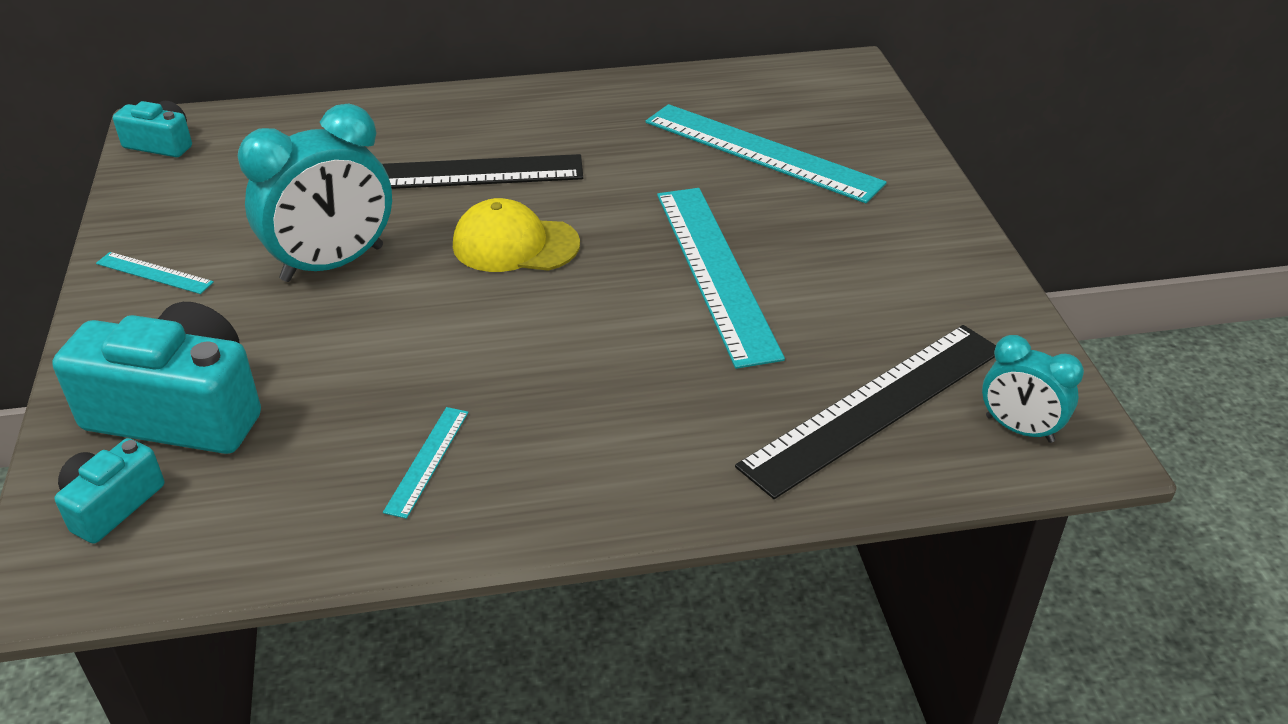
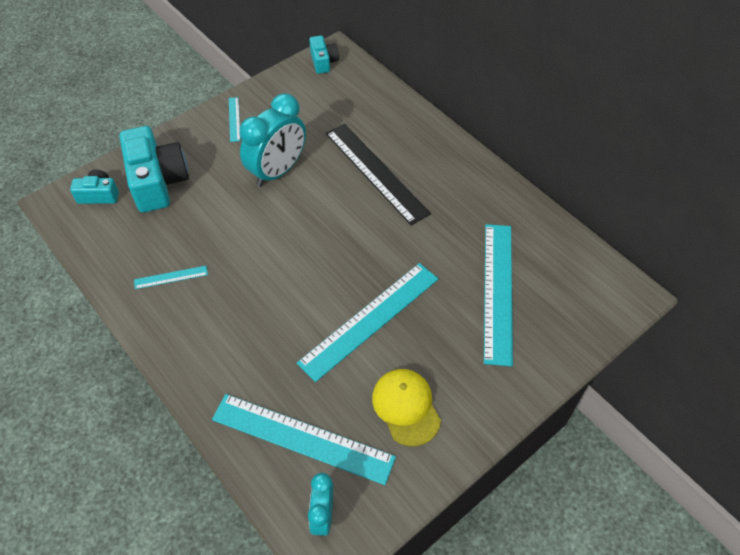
camera: 60 degrees right, 15 degrees up
(333, 264) = (277, 171): turquoise clock -> turquoise clock turned 75 degrees counterclockwise
(515, 244) = (336, 227): yellow cap -> yellow cap (406, 407)
(874, 406) = (302, 438): black ruler -> turquoise ruler

